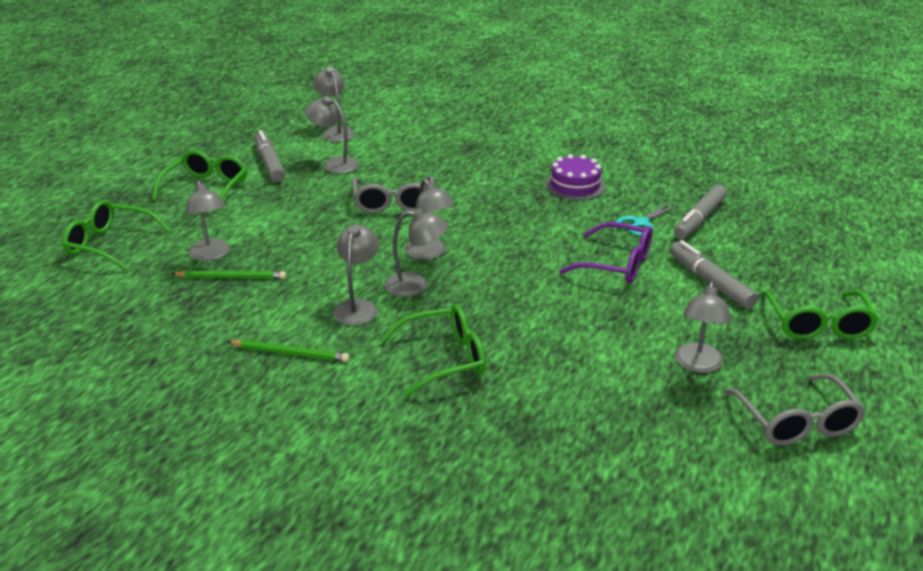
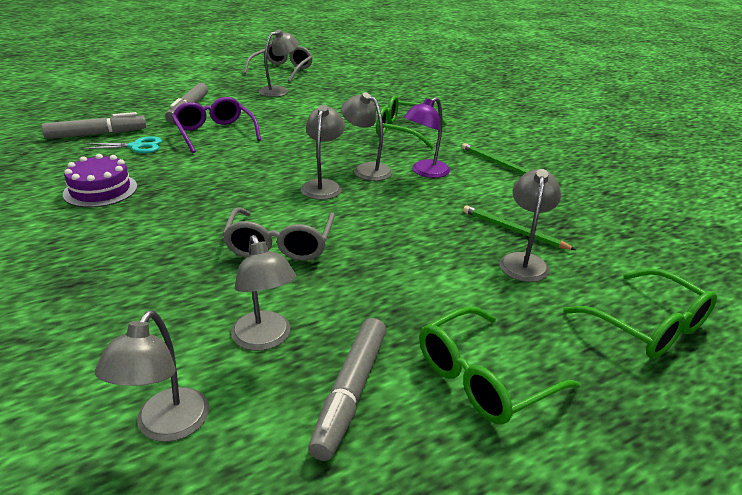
camera: 145 degrees left, 0 degrees up
(358, 307) = (425, 172): grey lamp -> purple lamp
(393, 202) = (280, 244): grey glasses -> grey glasses turned 150 degrees clockwise
(818, 324) = (189, 82): green glasses -> none

